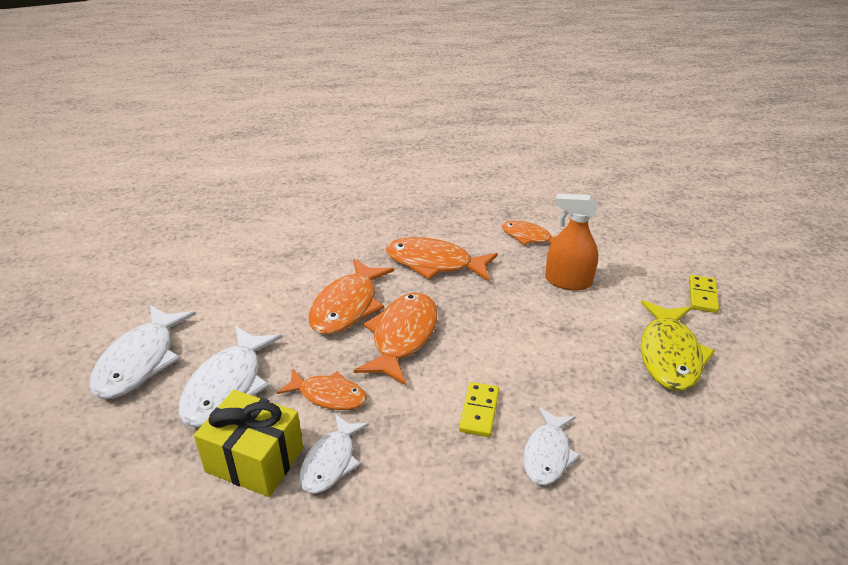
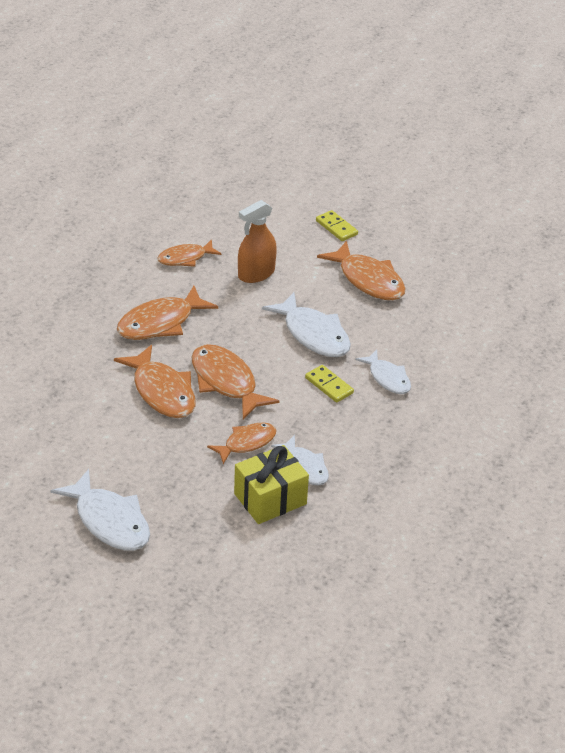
camera: 55 degrees left, 5 degrees up
(228, 386) = (186, 486): white fish -> white fish (313, 334)
(669, 354) = (368, 280): yellow fish -> orange fish

